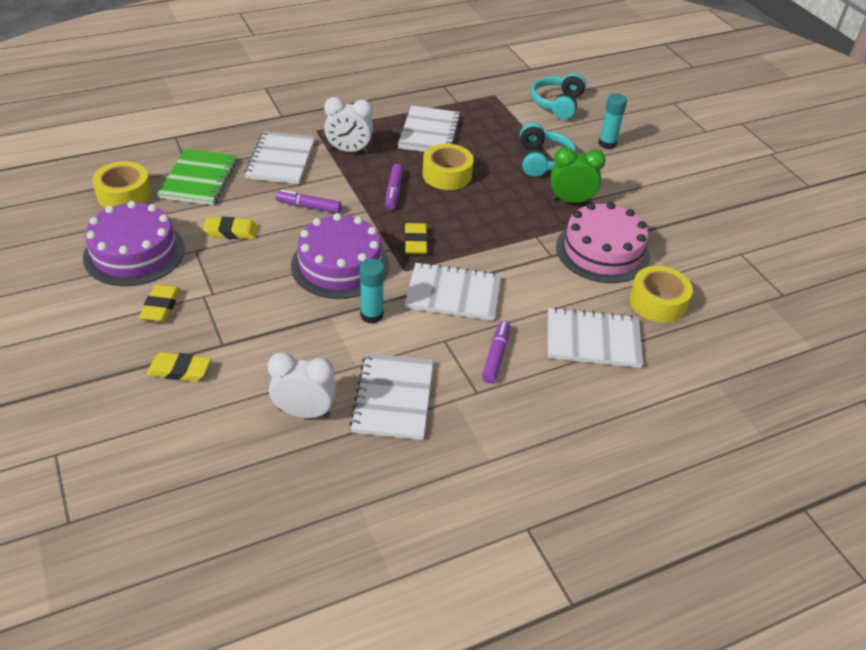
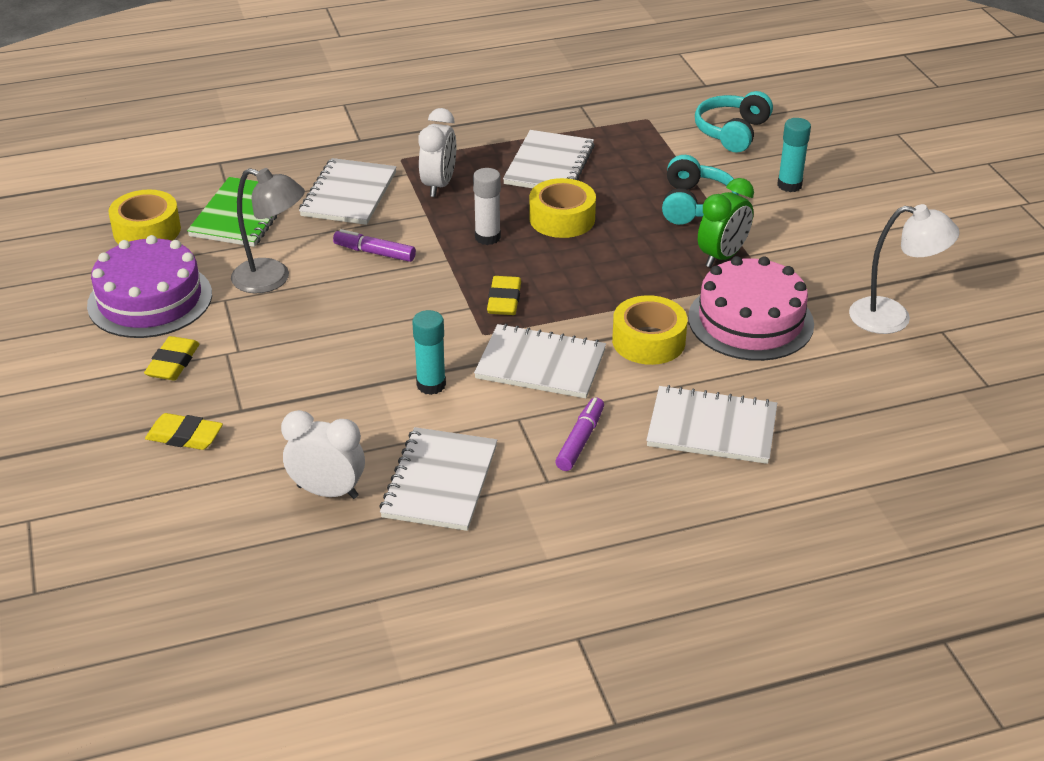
camera: 10 degrees right, 5 degrees down
(231, 232) = (272, 279): yellow eraser -> grey lamp
(340, 265) = (402, 324): purple cake -> none
(349, 150) = (438, 185): white clock -> white clock turned 90 degrees counterclockwise
(393, 191) = (487, 237): purple marker -> white glue stick
(571, 201) = (722, 257): green clock -> green clock turned 120 degrees clockwise
(658, 302) = (810, 386): yellow tape -> yellow tape (648, 341)
(704, 244) = (893, 318): none -> white lamp

